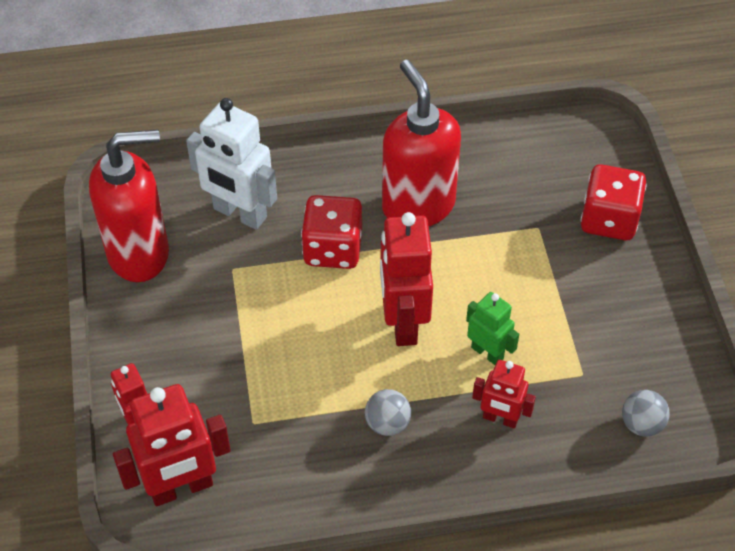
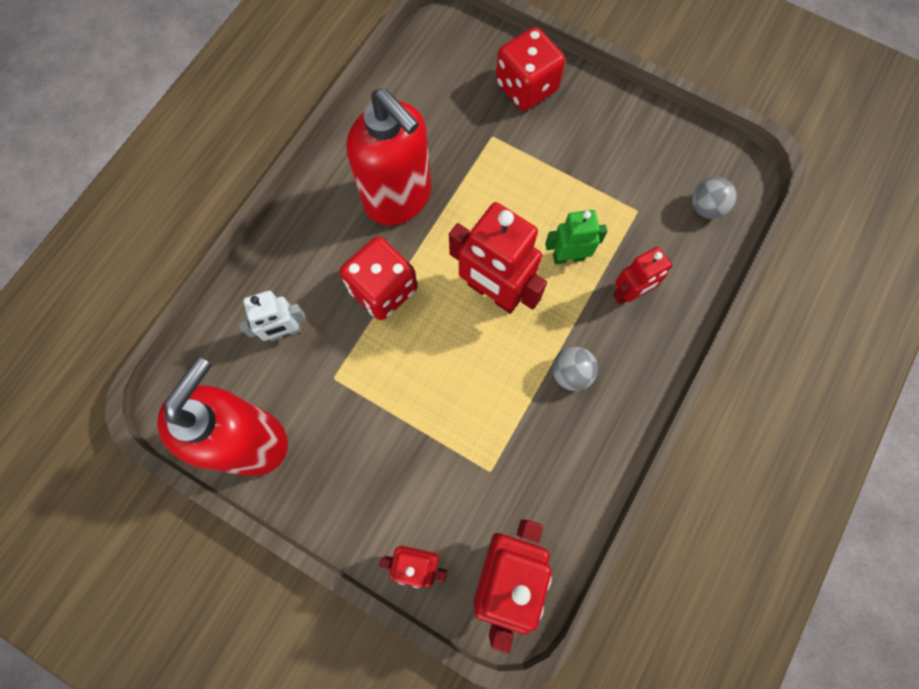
camera: 50 degrees left, 20 degrees up
(239, 214) = (285, 332): white robot -> white robot, size x0.58
(418, 205) = (398, 198): red soap dispenser -> red soap dispenser turned 150 degrees counterclockwise

